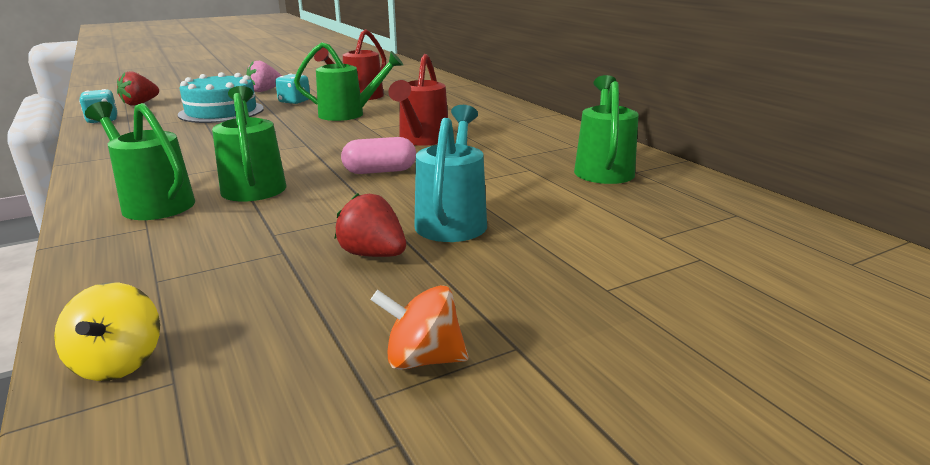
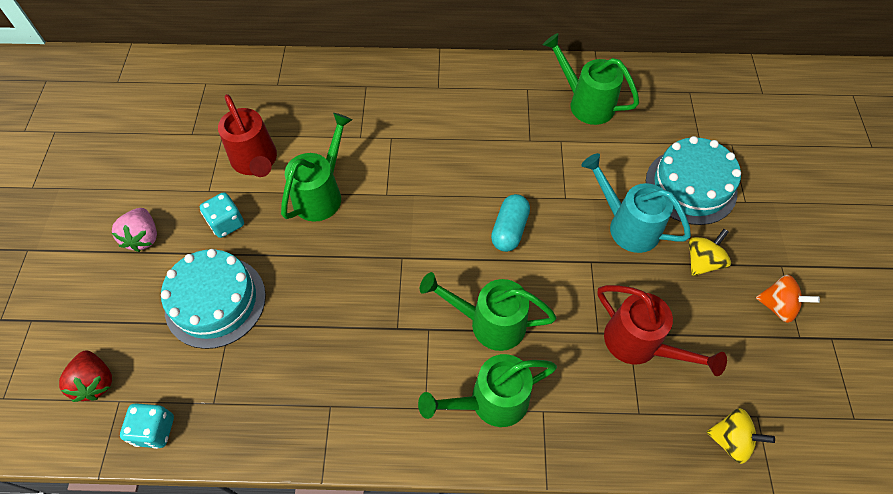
camera: 60 degrees left, 35 degrees up
(373, 254) = (657, 287): red strawberry -> none
(380, 171) = (509, 230): pink capsule -> turquoise capsule
(421, 140) = (448, 173): red watering can -> red watering can (639, 345)
(423, 359) = (777, 306): orange spinning top -> orange spinning top turned 105 degrees counterclockwise
(448, 276) = (702, 261): none -> yellow spinning top
(573, 244) = (690, 186): none -> turquoise cake

